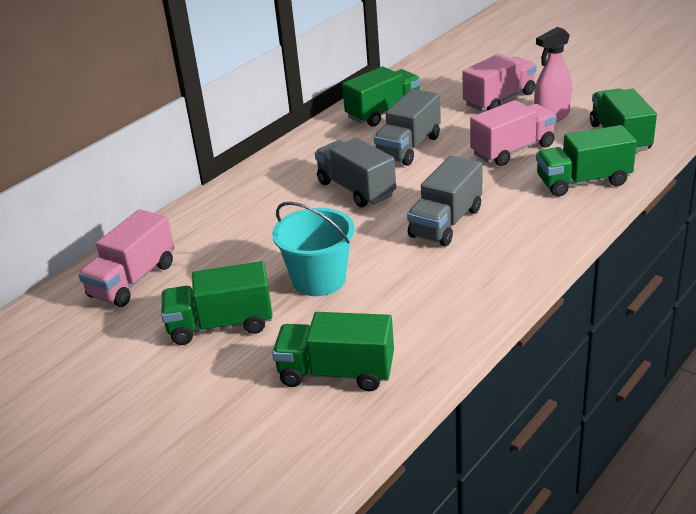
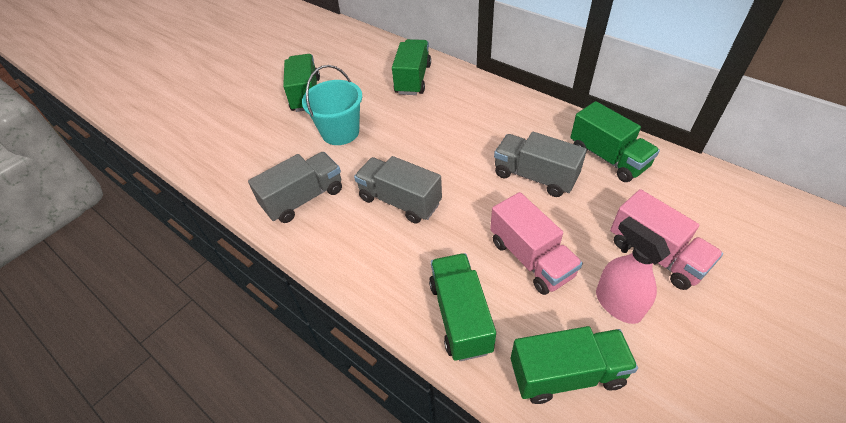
camera: 90 degrees right, 15 degrees up
(133, 280) = (363, 55): pink truck -> none
(336, 373) = (240, 146): green truck -> green truck (413, 79)
(356, 189) = (461, 145): grey truck -> grey truck (304, 198)

